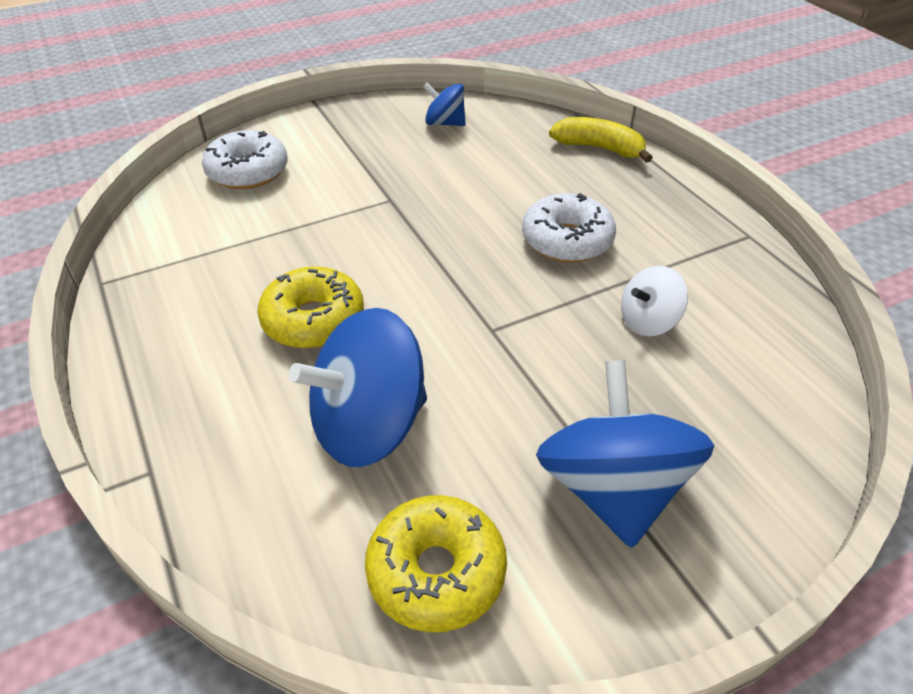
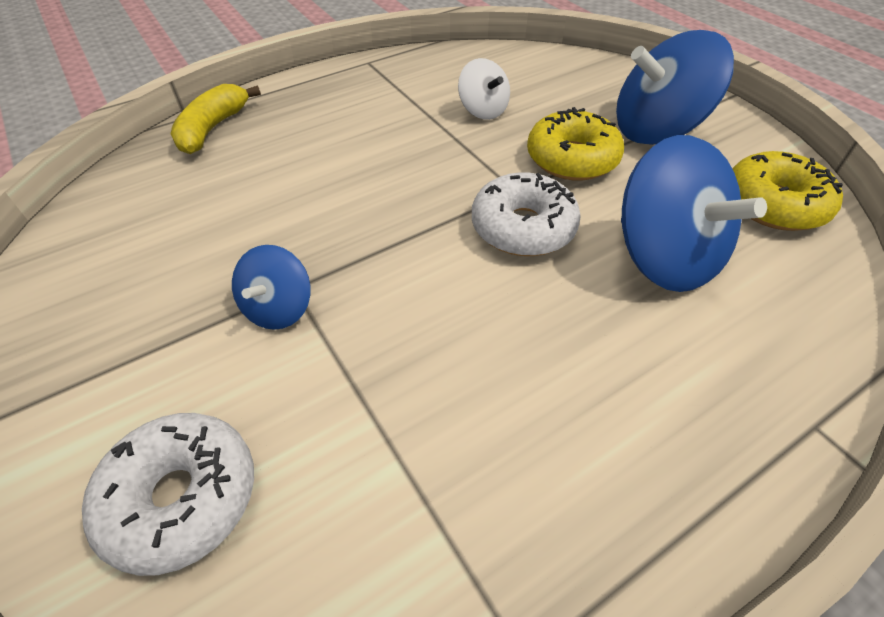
camera: 95 degrees left, 5 degrees up
(313, 320) = (538, 325): yellow donut -> yellow donut (572, 159)
(445, 123) = (106, 252): blue spinning top -> blue spinning top (279, 308)
(567, 240) = (378, 149): white donut -> white donut (523, 227)

